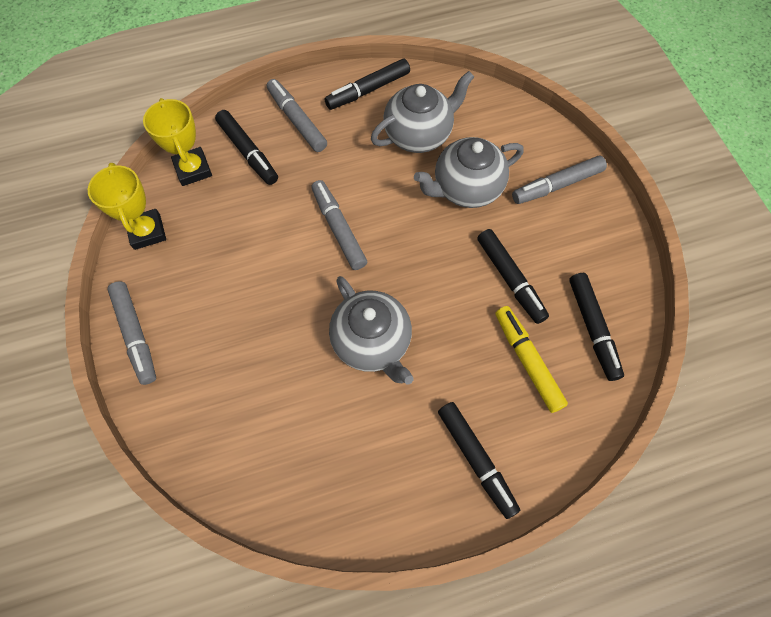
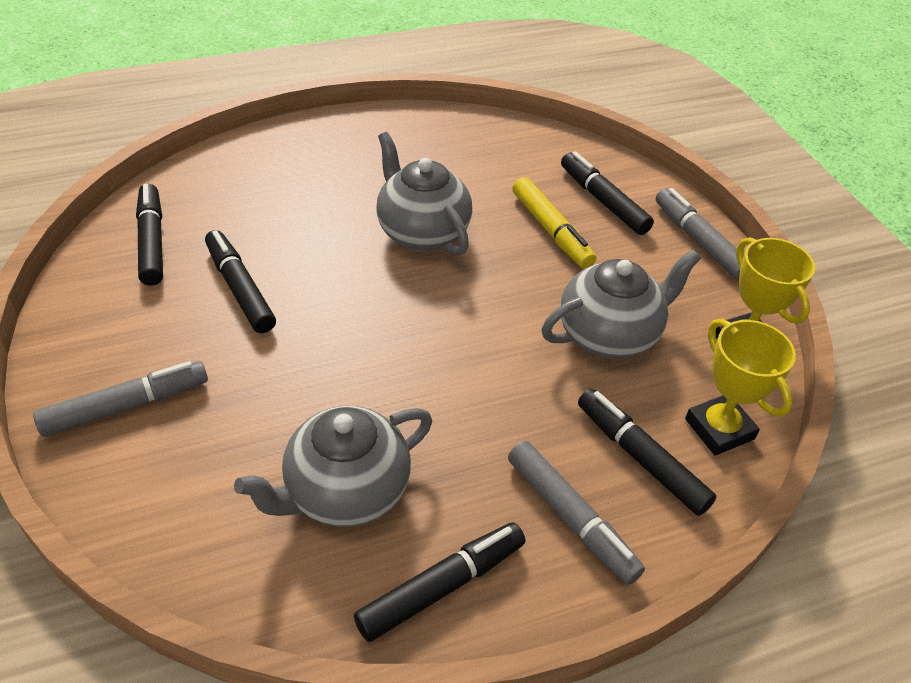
camera: 175 degrees right, 20 degrees down
(338, 229) = (474, 346): grey marker -> none
(466, 188) = (277, 401): grey teapot -> grey teapot (609, 335)
(476, 460) = (316, 151): black marker -> black marker (603, 201)
(527, 361) = (242, 216): yellow marker -> yellow marker (551, 230)

